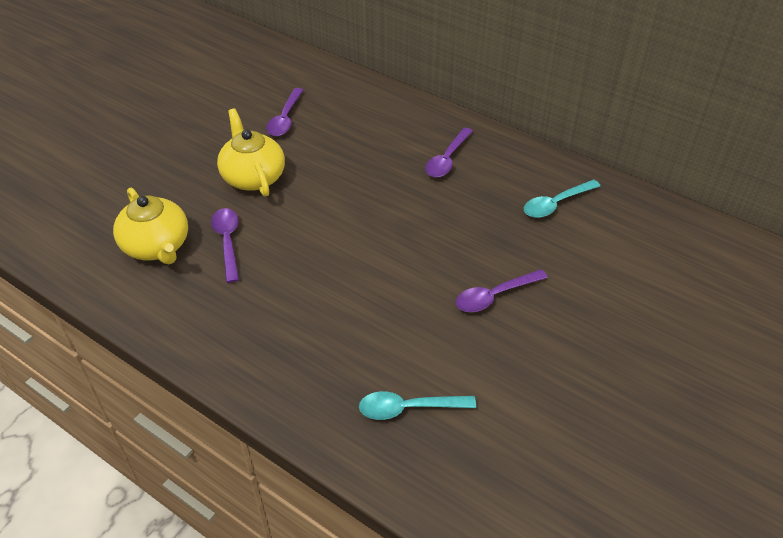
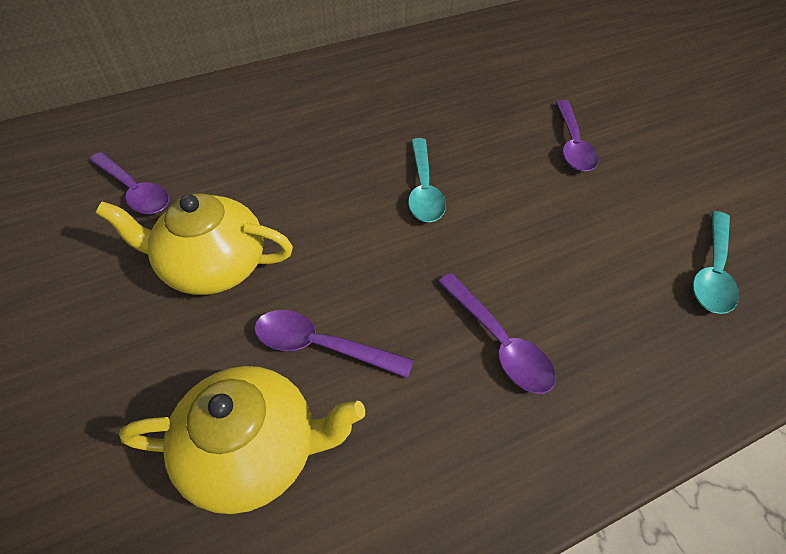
camera: 60 degrees left, 5 degrees up
(447, 159) = (348, 96): purple spoon -> purple spoon (498, 342)
(556, 204) = (471, 61): turquoise spoon -> turquoise spoon (424, 189)

